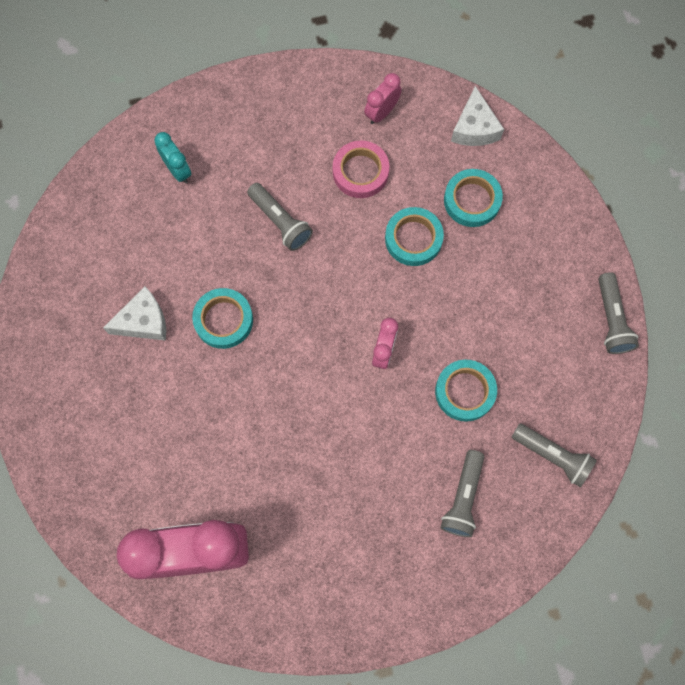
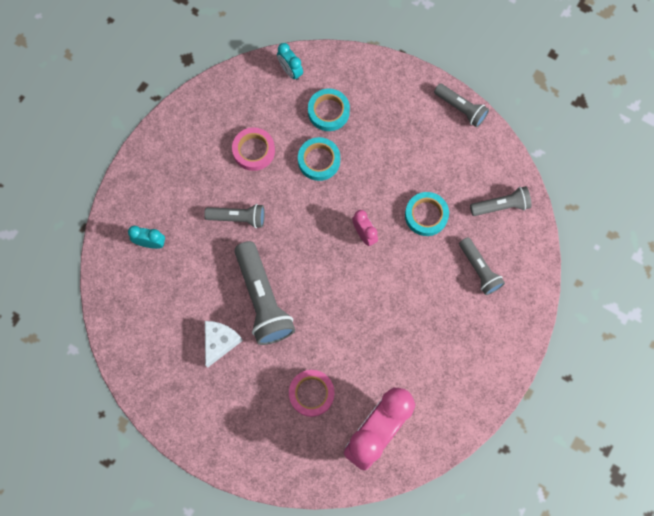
camera: 45 degrees left, 0 degrees up
(175, 454) = (311, 393): none -> pink tape
(223, 320) = (263, 299): turquoise tape -> grey flashlight
(381, 112) = (231, 108): pink clock -> none
(474, 128) = (290, 71): white cheese -> turquoise clock

